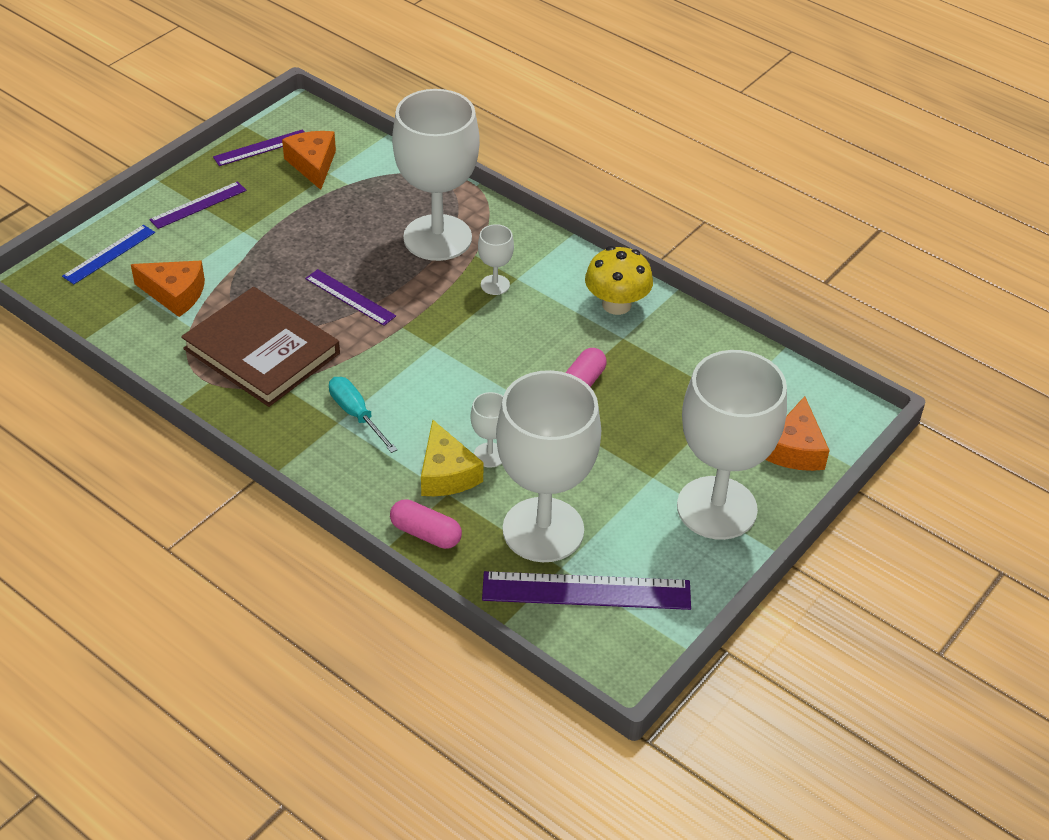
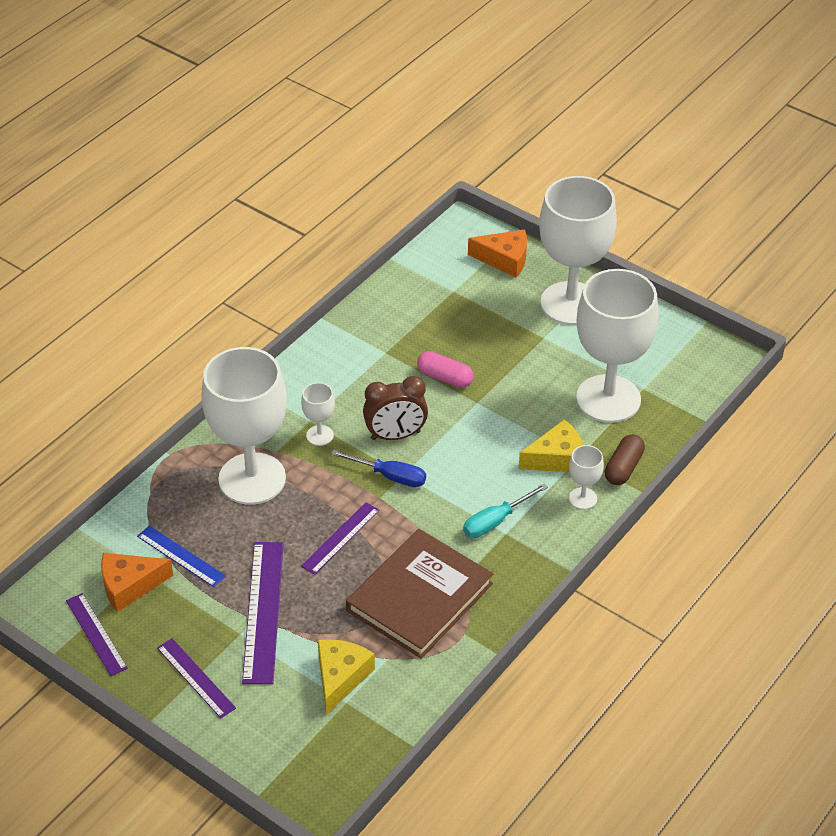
camera: 90 degrees left, 0 degrees up
(109, 254) = (278, 745): blue ruler -> blue ruler (181, 556)
(175, 294) = (340, 677): orange cheese -> yellow cheese
(426, 533) = (623, 468): pink capsule -> brown capsule
(431, 335) = (390, 476): none -> blue screwdriver
(490, 455) = (533, 432): white goblet -> white goblet (583, 498)
(491, 341) = (395, 435): none -> brown clock
(586, 591) = (664, 374): purple ruler -> purple ruler (263, 611)
(616, 304) = (343, 355): yellow mushroom -> none

